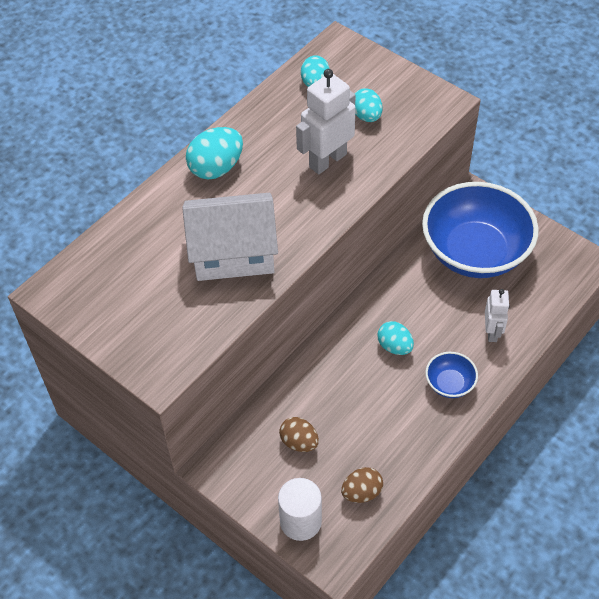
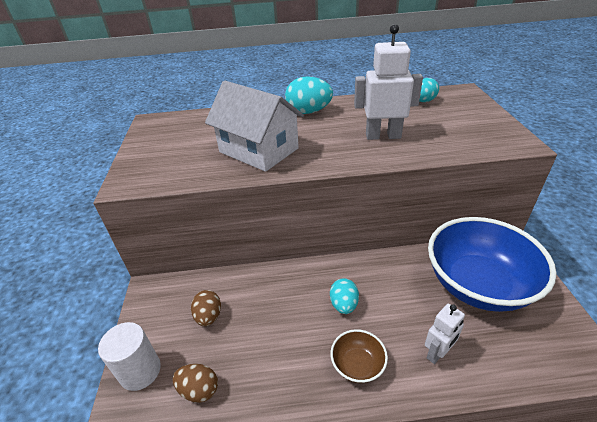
camera: 45 degrees right, 15 degrees down
(366, 116) = (441, 127): turquoise egg -> none
(449, 384) = (357, 365): blue bowl -> brown bowl

